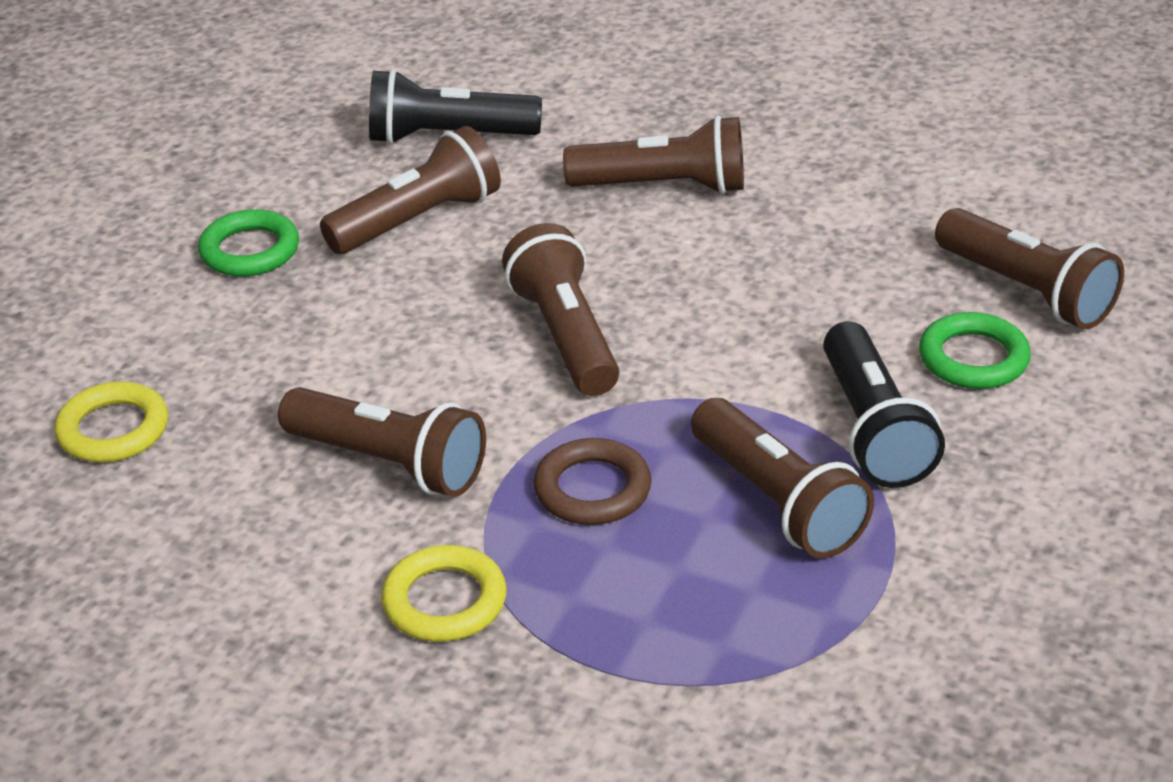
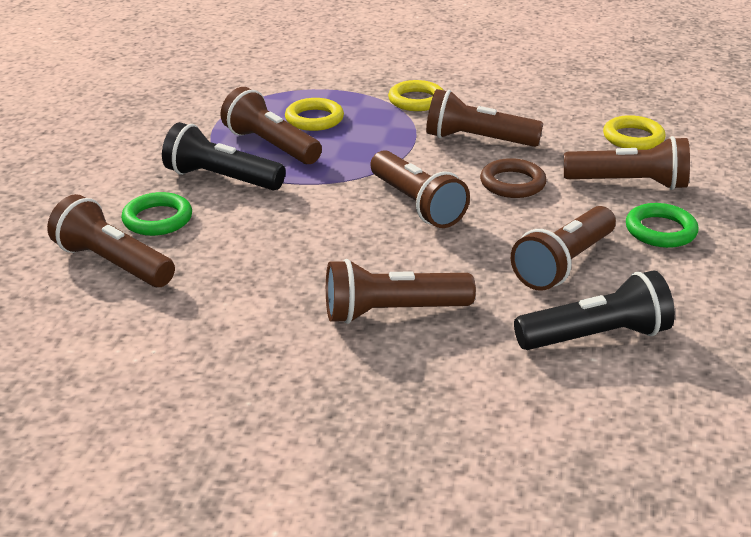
camera: 165 degrees right, 5 degrees down
(215, 333) = (629, 183): none -> brown flashlight
(592, 489) = (367, 141): brown ring -> brown ring (512, 183)
(678, 569) = (314, 119): none -> yellow ring
(873, 430) = (221, 178): black flashlight -> black flashlight turned 45 degrees counterclockwise

